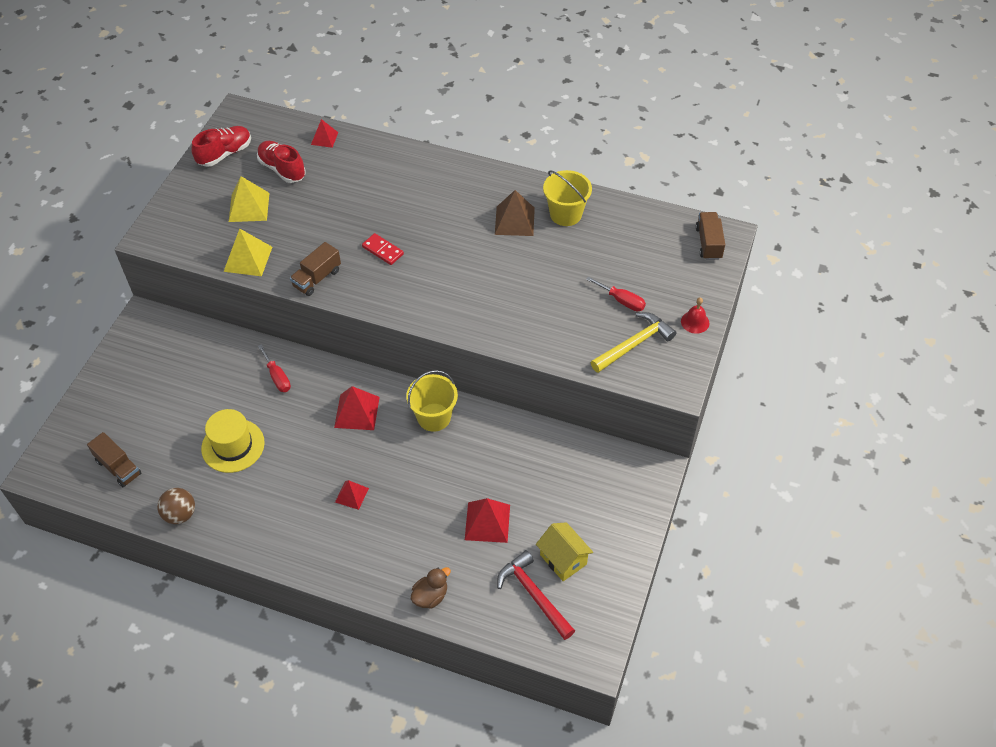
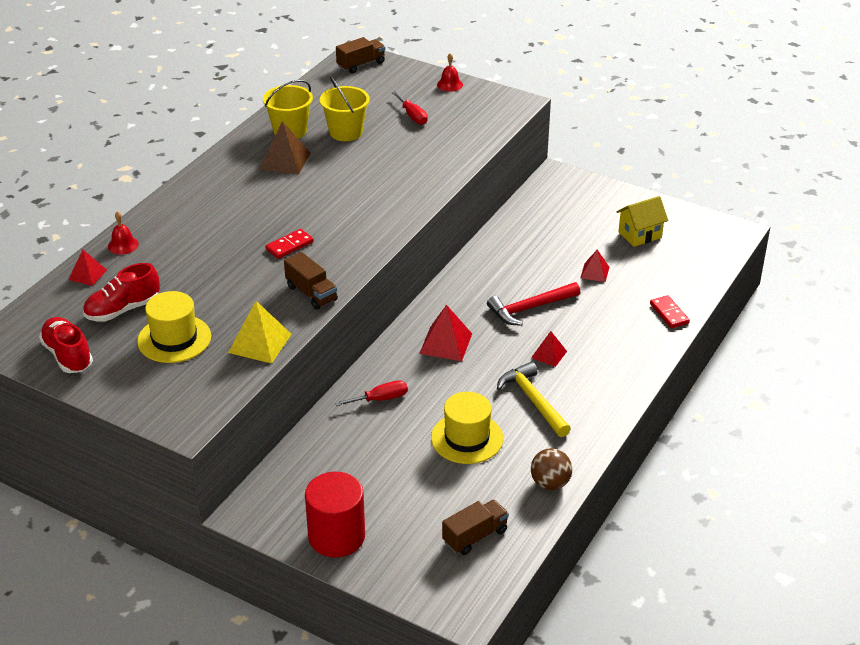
camera: 80 degrees left, 15 degrees down
(119, 377) = (336, 536): none -> red cylinder
(249, 207) = (174, 339): yellow pyramid -> yellow hat
(366, 148) = (123, 245): none -> red bell
(430, 596) = (669, 313): brown duck -> red domino
(434, 417) = (466, 292): yellow bucket -> yellow bucket (346, 132)
(487, 522) = (595, 272): red pyramid -> red pyramid, size x0.62
(534, 595) = (673, 255): red hammer -> red hammer (530, 308)
(622, 301) = (412, 116): red screwdriver -> red screwdriver turned 105 degrees clockwise
(634, 344) = (465, 116): yellow hammer -> yellow hammer (533, 400)
(708, 243) = (361, 64): brown truck -> brown truck turned 135 degrees clockwise

